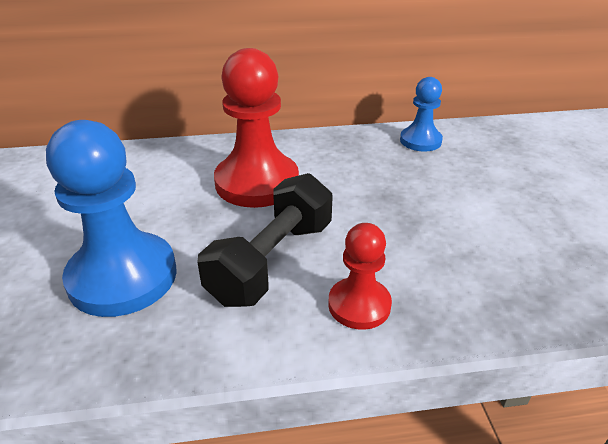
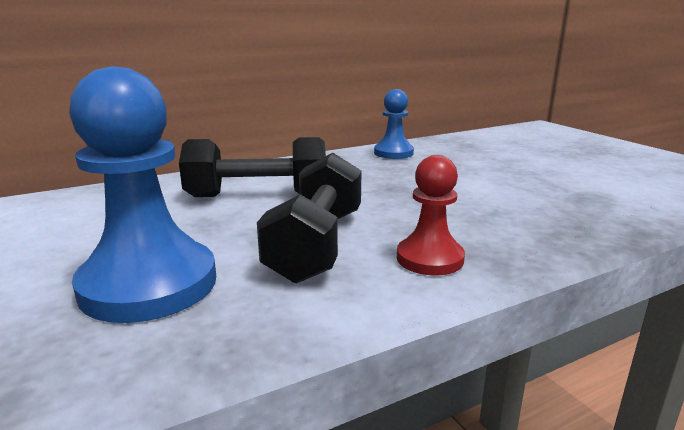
camera: 20 degrees left, 15 degrees down
(257, 182) = (257, 195): red pawn -> black dumbbell

